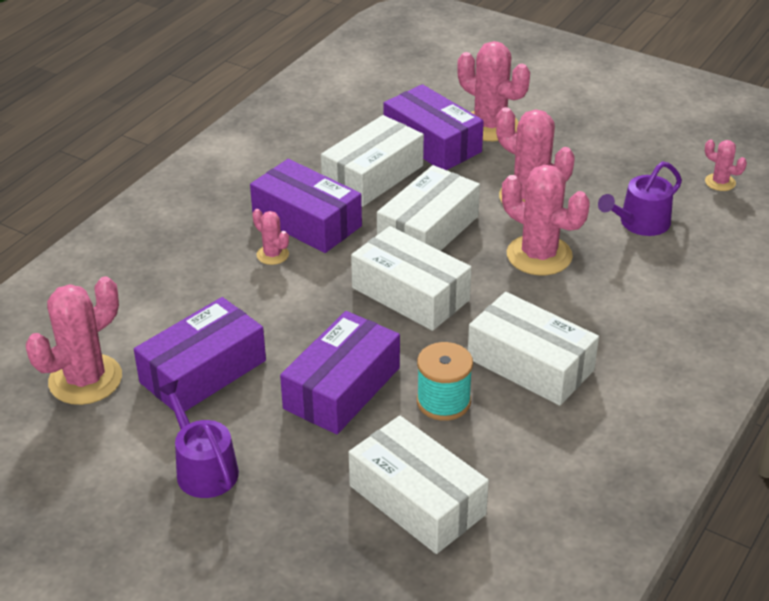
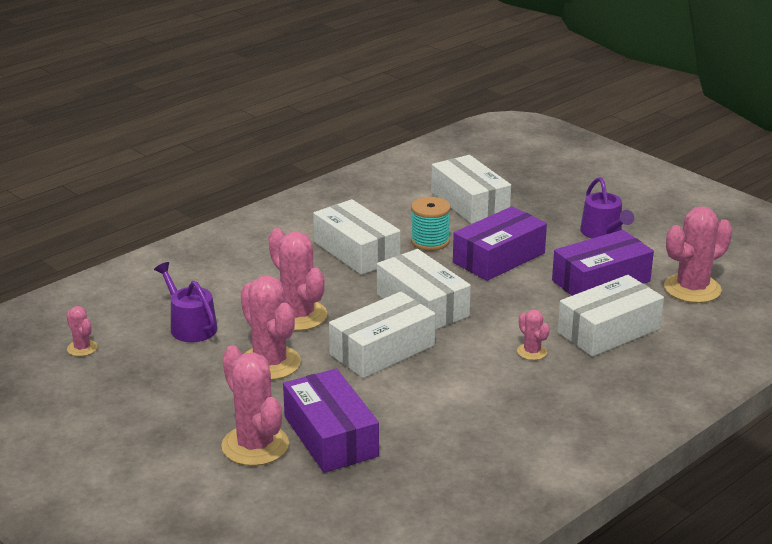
camera: 165 degrees left, 10 degrees down
(307, 221) = (493, 376): purple box -> none
(373, 176) = (411, 410): white box -> white box (609, 331)
(640, 223) = (190, 326): purple watering can -> purple watering can turned 105 degrees counterclockwise

